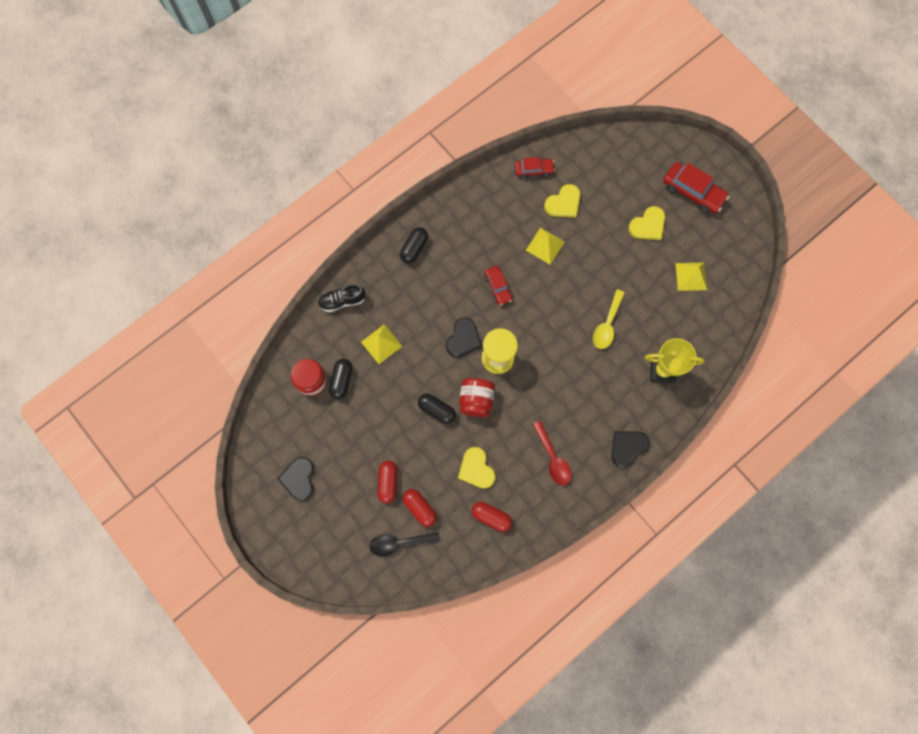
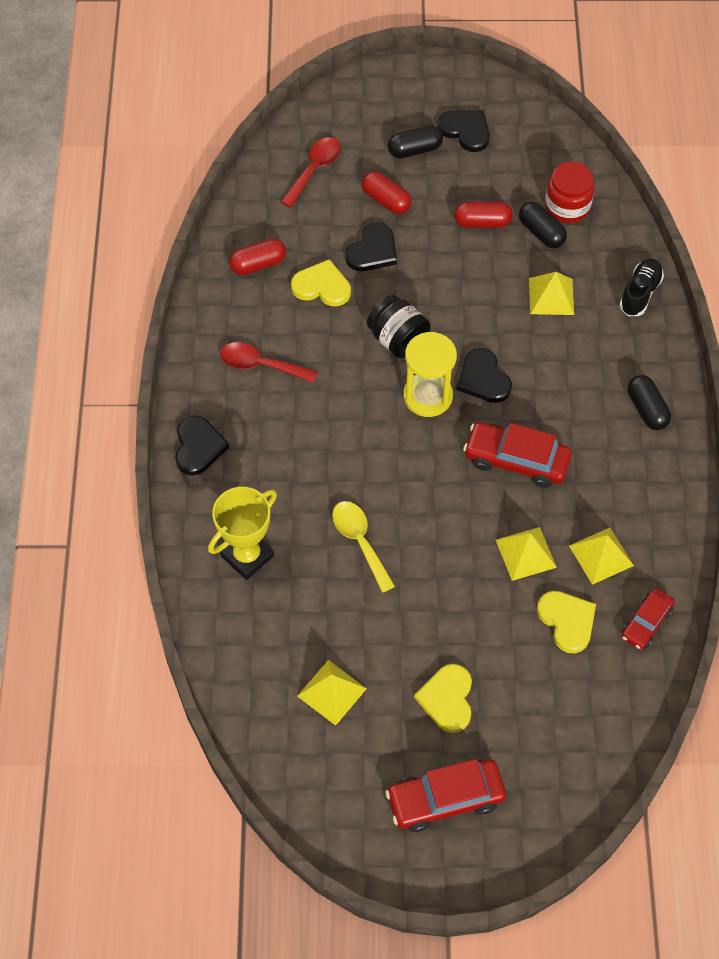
camera: 130 degrees right, 15 degrees down
(399, 543) = (314, 170): black spoon -> red spoon
(420, 508) = (331, 209): red capsule -> red capsule (482, 222)
(429, 461) = (372, 251): none -> black heart
(437, 410) = (423, 295): black capsule -> black capsule (415, 150)
(476, 400) = (398, 339): red jar -> black jar
(498, 287) = (516, 460): red car -> red car, size x1.64
(516, 212) = (601, 555): none -> yellow pyramid
(563, 203) = (567, 621): yellow heart -> yellow heart turned 150 degrees clockwise

